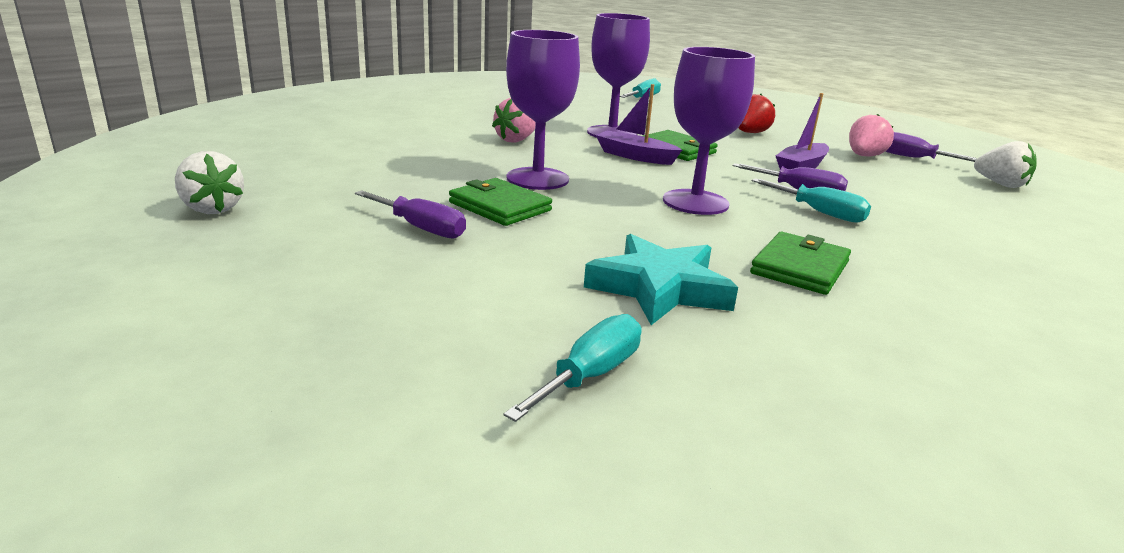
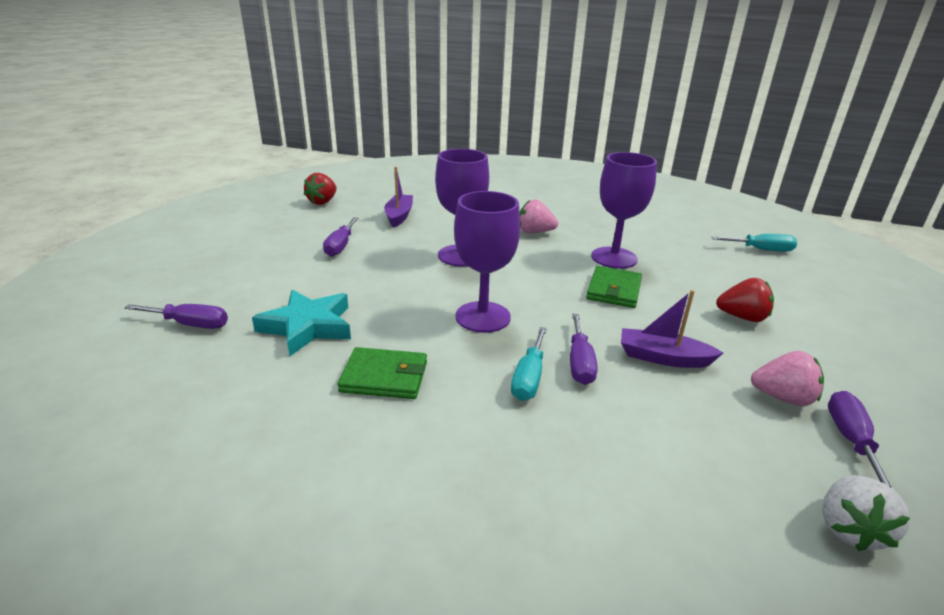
camera: 65 degrees right, 5 degrees up
(212, 209) = (322, 202): white strawberry -> red strawberry
(499, 206) = (395, 256): green wallet -> none
(590, 375) = (190, 324): turquoise screwdriver -> purple screwdriver
(635, 156) = (564, 277): purple boat -> purple boat (399, 216)

